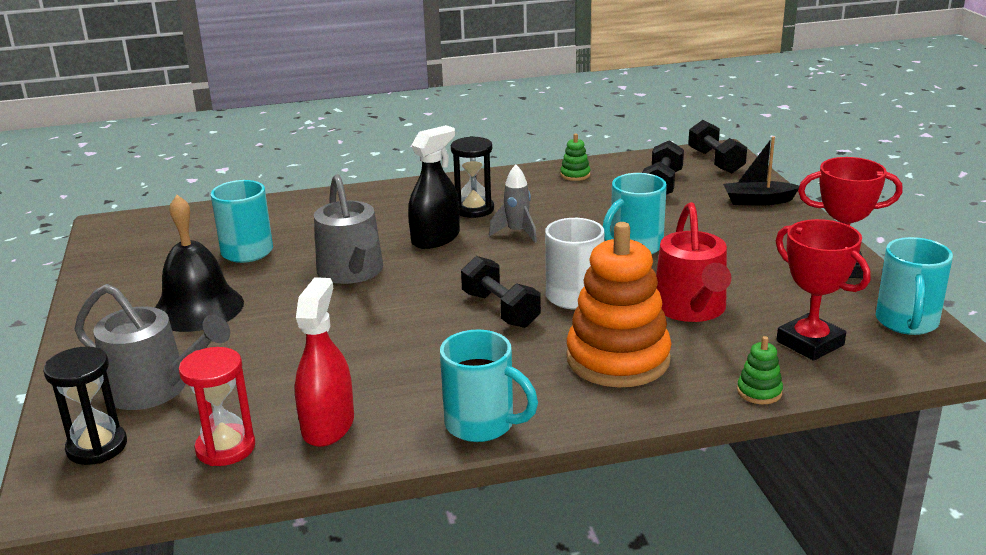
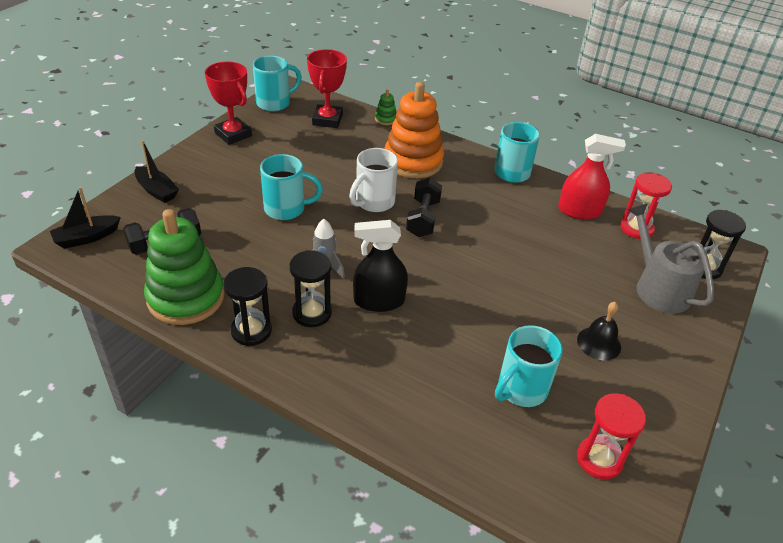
camera: 140 degrees left, 15 degrees up
(151, 247) = (599, 459): none -> red hourglass
(198, 308) = (599, 343): black bell -> black bell, size x0.58
(328, 425) = (579, 211): red spray bottle -> red spray bottle turned 135 degrees counterclockwise
(352, 272) = (469, 307): grey watering can -> none
(497, 185) = (251, 331): none -> black hourglass
(575, 175) = (186, 297): green stacking toy -> green stacking toy, size x2.47
(691, 308) = (337, 160): red watering can -> none
(715, 161) = (87, 238): black dumbbell -> black boat

